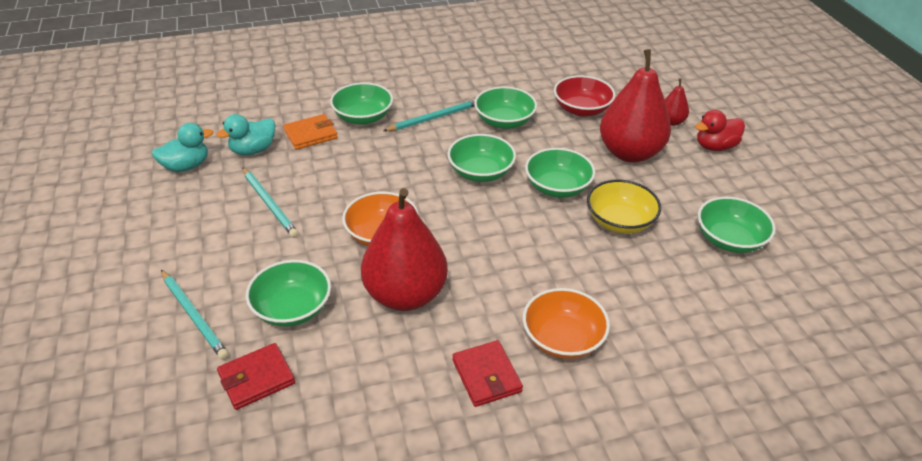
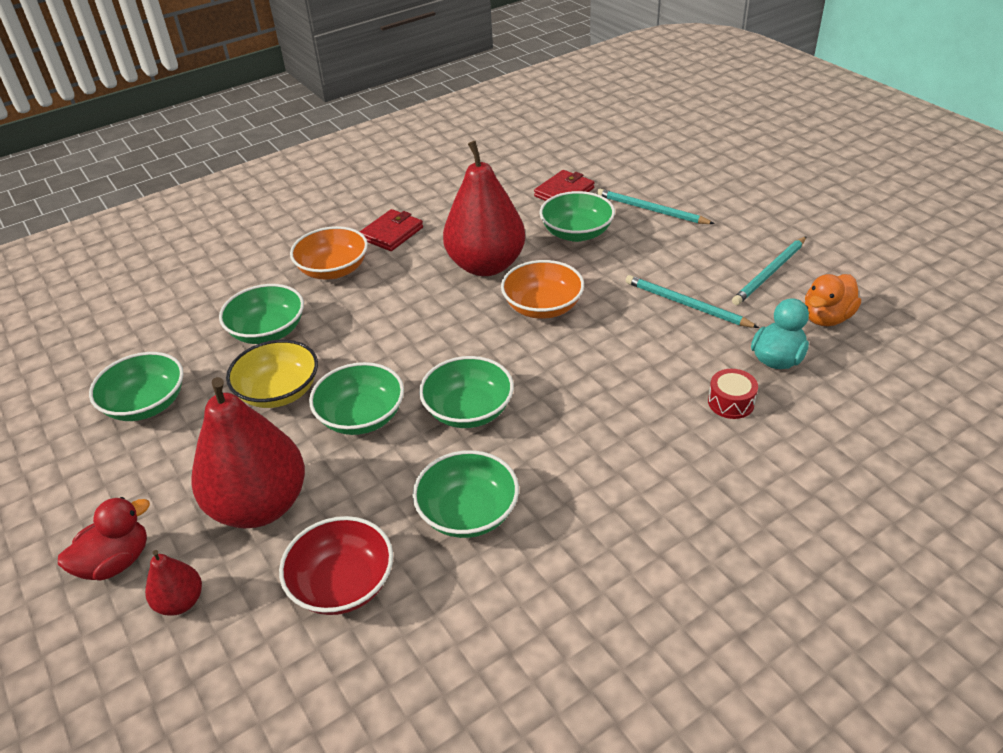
camera: 165 degrees right, 0 degrees up
(186, 166) = (826, 318): turquoise duck -> orange duck
(311, 134) = (731, 402): orange wallet -> red drum
(363, 117) = (687, 454): green bowl -> green bowl (268, 331)
(434, 118) = (581, 486): turquoise pencil -> turquoise pencil (769, 273)
(486, 376) = (392, 233): red wallet -> red wallet turned 75 degrees clockwise

